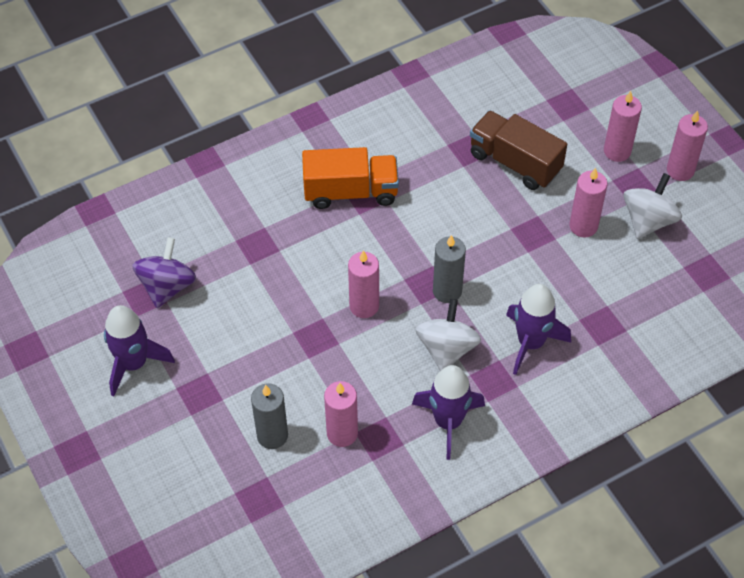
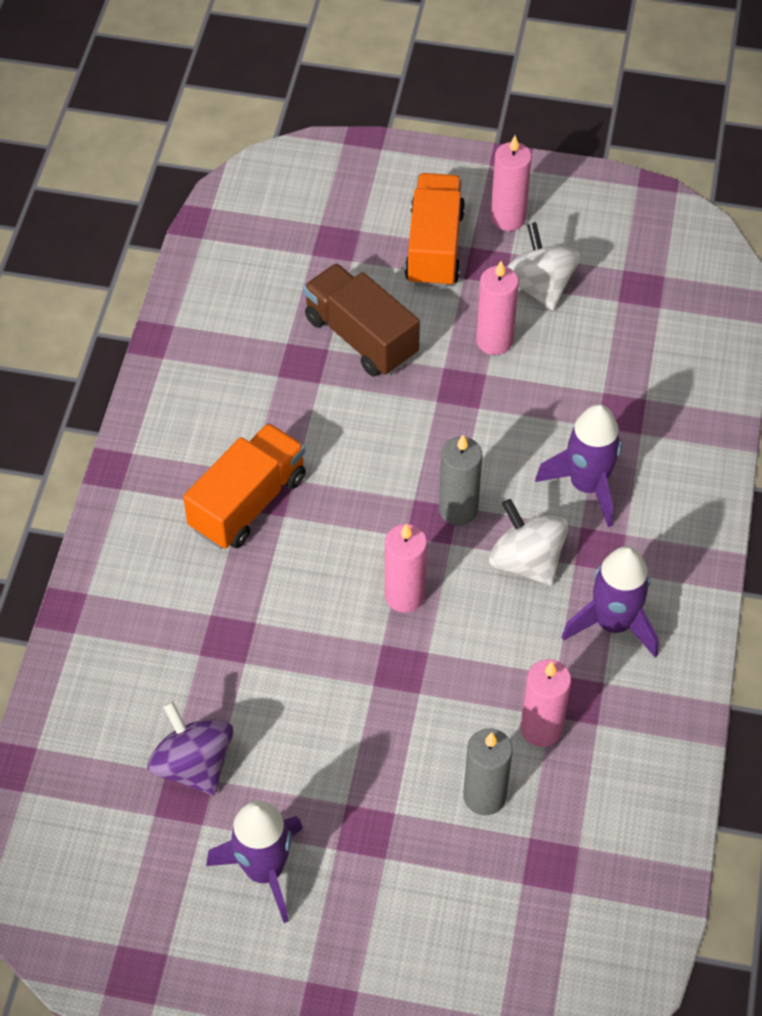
camera: 50 degrees left, 0 degrees up
(515, 162) = (361, 337): brown truck -> brown truck turned 60 degrees clockwise
(617, 151) = (434, 248): pink candle -> orange truck

